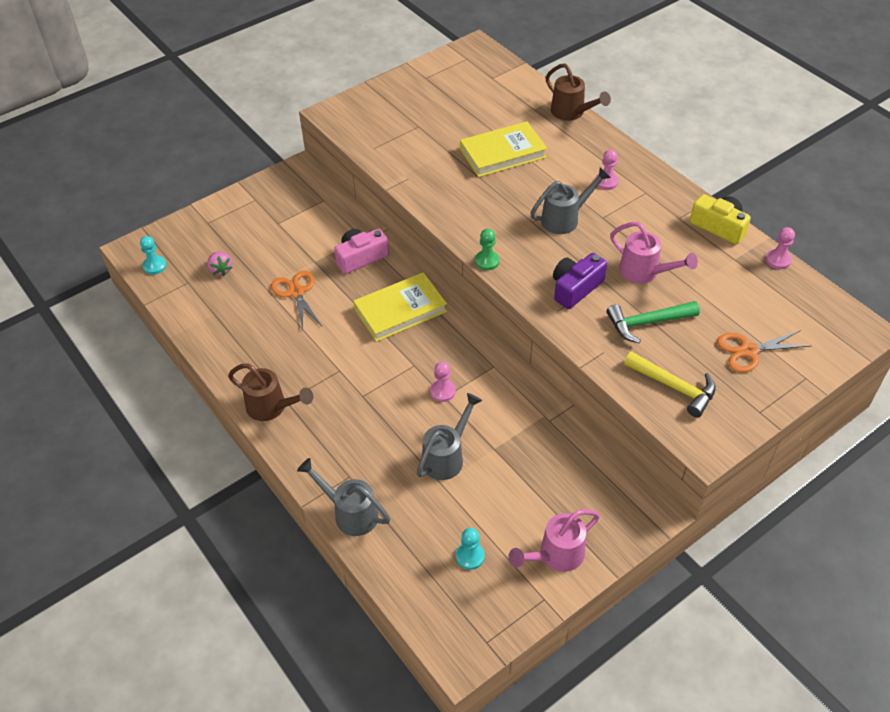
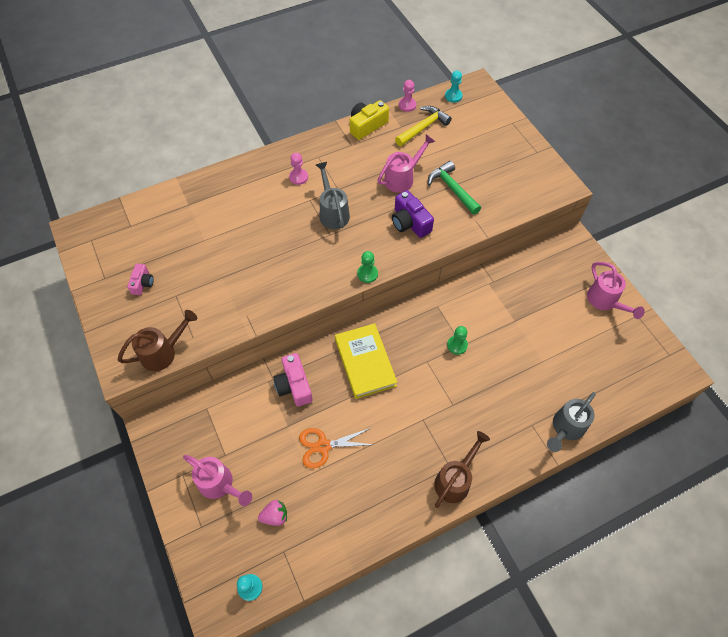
camera: 80 degrees left, 10 degrees up
(248, 226) = (220, 485): none -> pink watering can
(426, 102) = (143, 283): none -> pink camera
(442, 391) = (457, 345): pink pawn -> green pawn
(446, 457) = (519, 353): grey watering can -> none
(470, 556) = (605, 353): turquoise pawn -> turquoise pawn (453, 96)
(503, 153) = (238, 238): yellow book -> none
(571, 113) = (205, 180): brown watering can -> brown watering can (163, 352)
(647, 323) = (452, 189): green hammer -> green hammer turned 150 degrees clockwise
(674, 387) = (512, 189): yellow hammer -> yellow hammer (423, 127)
(749, 351) = (486, 143): orange scissors -> none

